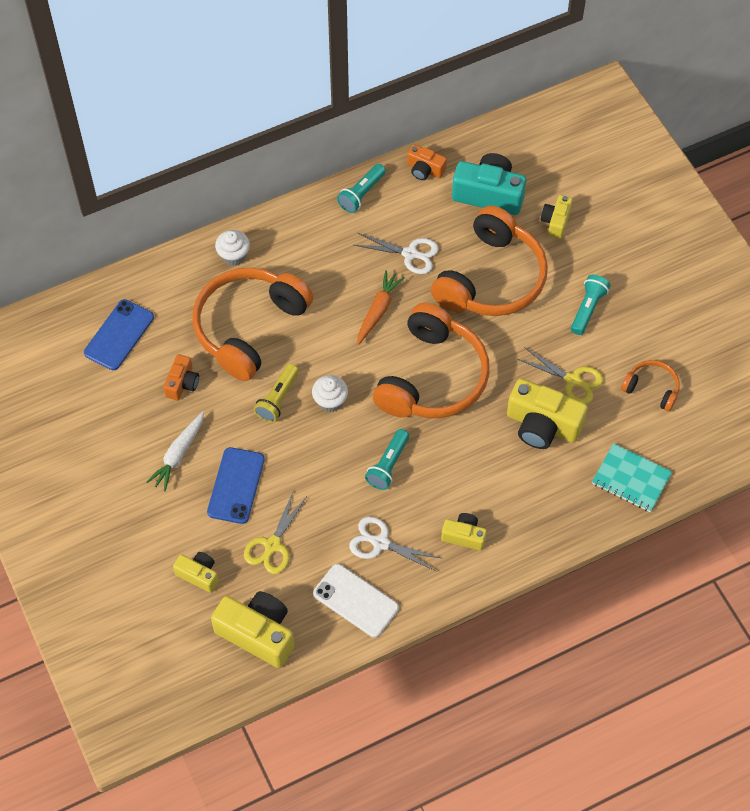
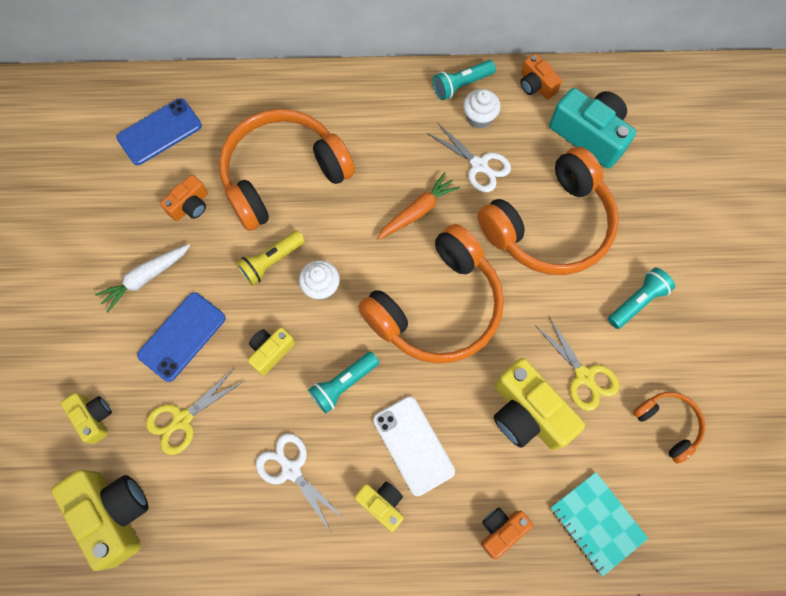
camera: 25 degrees right, 10 degrees up
(233, 255) = (307, 97): white cupcake -> white cupcake (479, 117)
(355, 600) = (232, 525): white phone -> white phone (413, 445)
(556, 221) = (646, 192): yellow camera -> yellow camera (271, 351)
(563, 514) = (501, 530): none -> orange camera

